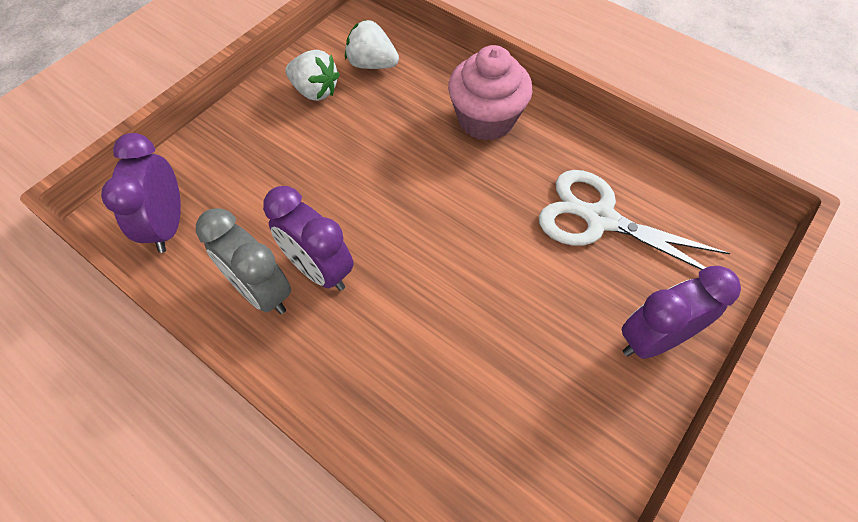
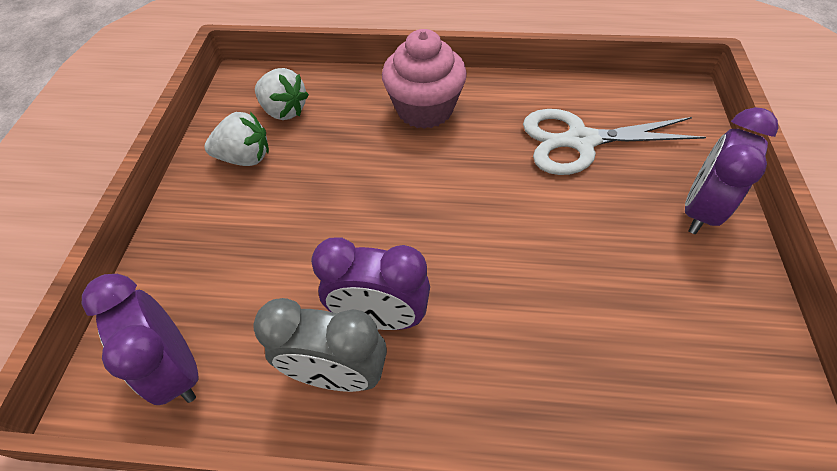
camera: 30 degrees left, 5 degrees down
(372, 64) = (284, 111): white strawberry -> white strawberry turned 135 degrees counterclockwise

